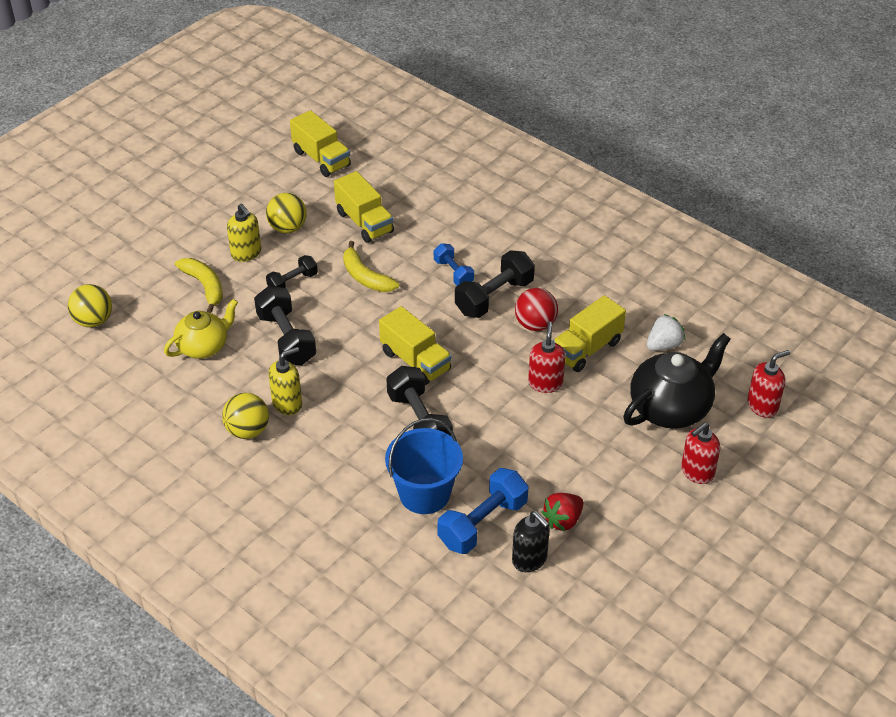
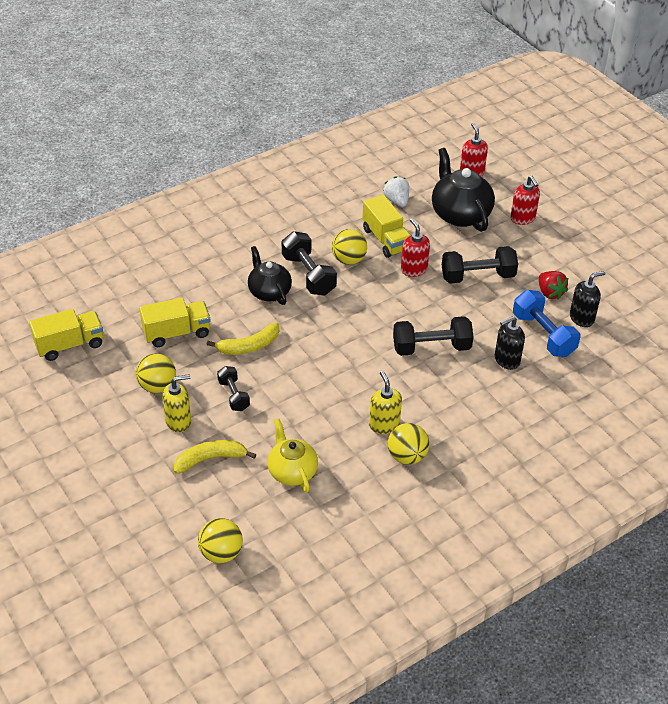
camera: 75 degrees left, 0 degrees up
(286, 339) = (305, 412): black dumbbell -> black dumbbell (477, 276)
(415, 361) = (363, 336): yellow truck -> none
(424, 494) = (506, 360): blue bucket -> black soap dispenser
(453, 273) = (269, 292): blue dumbbell -> black teapot
(535, 324) = (349, 260): red ball -> yellow ball
(545, 383) = (414, 269): red soap dispenser -> red soap dispenser turned 45 degrees clockwise

